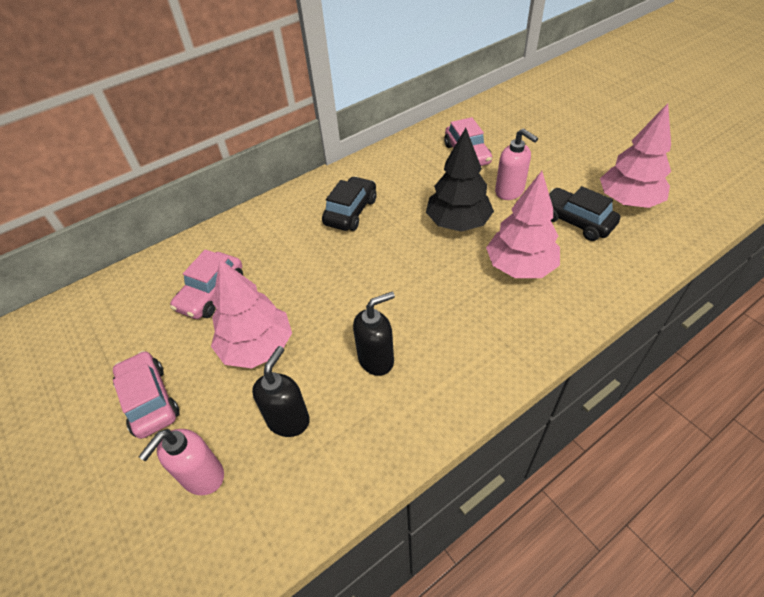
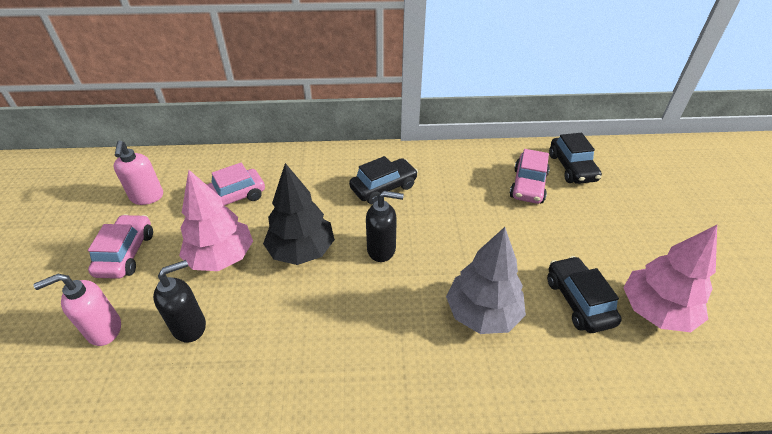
camera: 30 degrees right, 5 degrees down
(376, 359) = (291, 320): black soap dispenser -> black soap dispenser (382, 249)
(458, 223) = (463, 242): black tree -> black tree (301, 250)
(486, 125) = (572, 168): none -> black car
(509, 192) = (537, 239): pink soap dispenser -> pink soap dispenser (147, 197)
(520, 267) = (482, 313): pink tree -> grey tree

